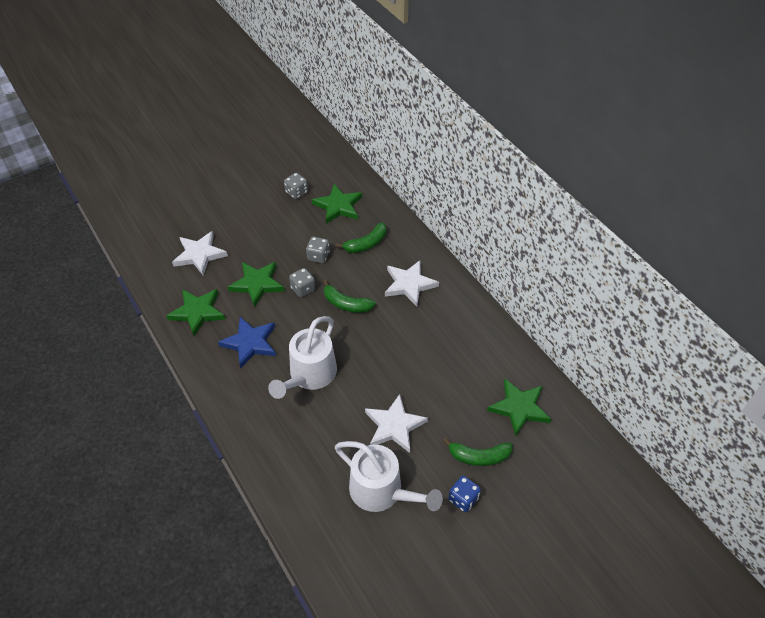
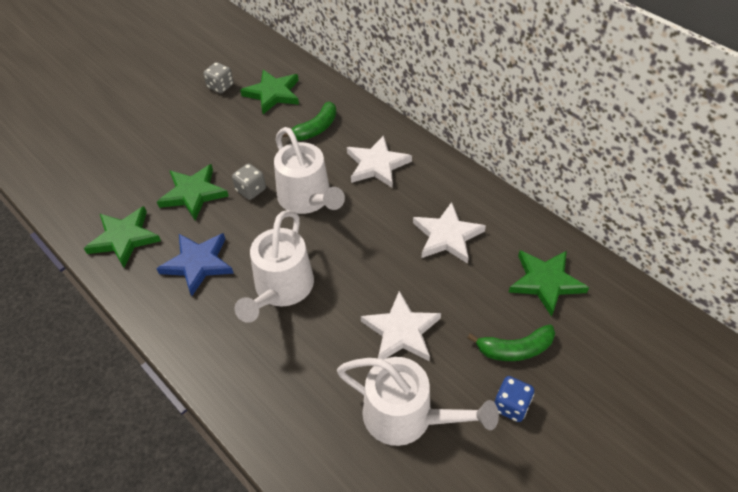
camera: 10 degrees left, 0 degrees up
(199, 254) = (115, 171): white star -> white star (447, 236)
(318, 256) = (261, 151): grey dice -> none
(346, 304) = (307, 198): green banana -> white watering can

